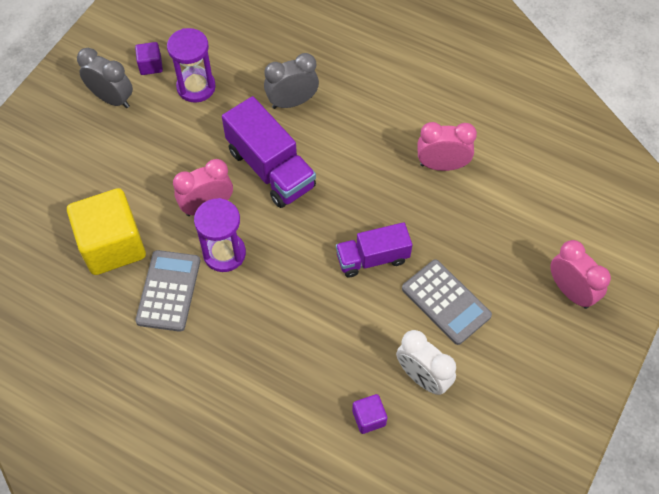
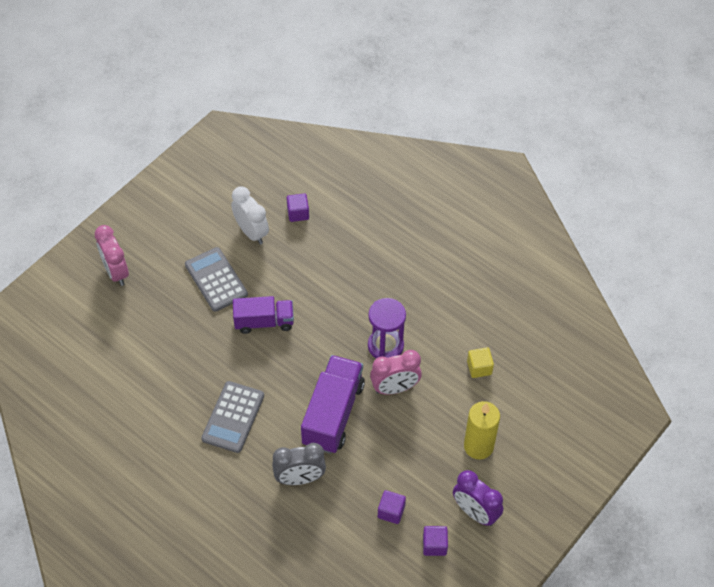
camera: 170 degrees left, 5 degrees down
(111, 161) = (478, 446): none -> yellow candle
(112, 99) = (475, 512): grey clock -> purple clock
(112, 245) = (479, 368): yellow cube -> yellow cube, size x0.44
(168, 291) = (435, 323): grey calculator -> grey calculator (233, 417)
(196, 87) = (391, 511): purple hourglass -> purple cube
(271, 168) = (333, 414): purple truck -> purple truck turned 45 degrees clockwise
(442, 165) = (179, 391): pink clock -> none

